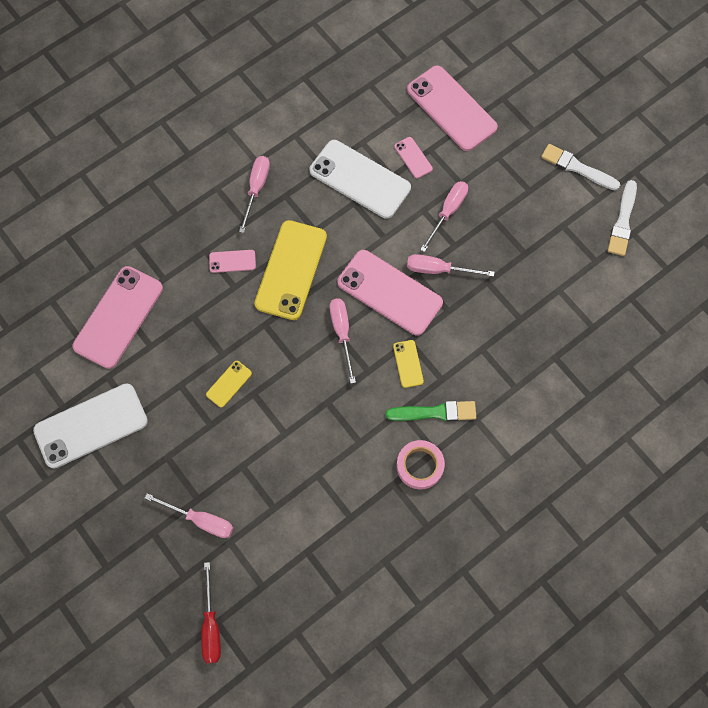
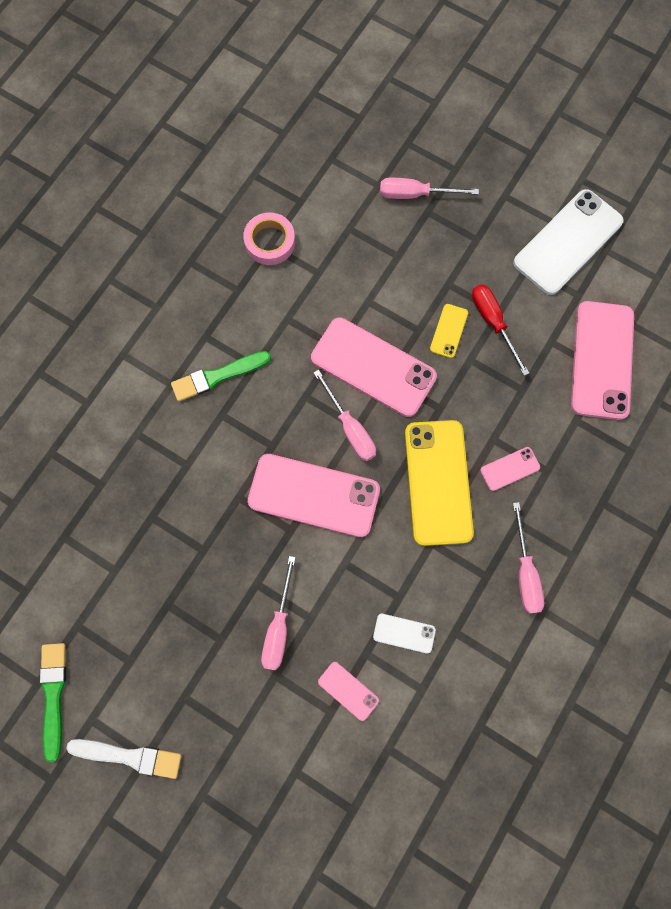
camera: 160 degrees right, 5 degrees up
(211, 625) = (364, 113): red screwdriver -> red screwdriver (493, 323)
(360, 179) = (404, 633): white phone -> white phone, size x0.46
(408, 364) = (264, 419): yellow phone -> none
(420, 466) = (216, 316): pink tape -> pink tape (270, 242)
(438, 269) = (266, 545): pink screwdriver -> none
(451, 108) = (322, 789): pink phone -> pink phone (373, 367)
(622, 221) = (53, 695): white brush -> green brush

